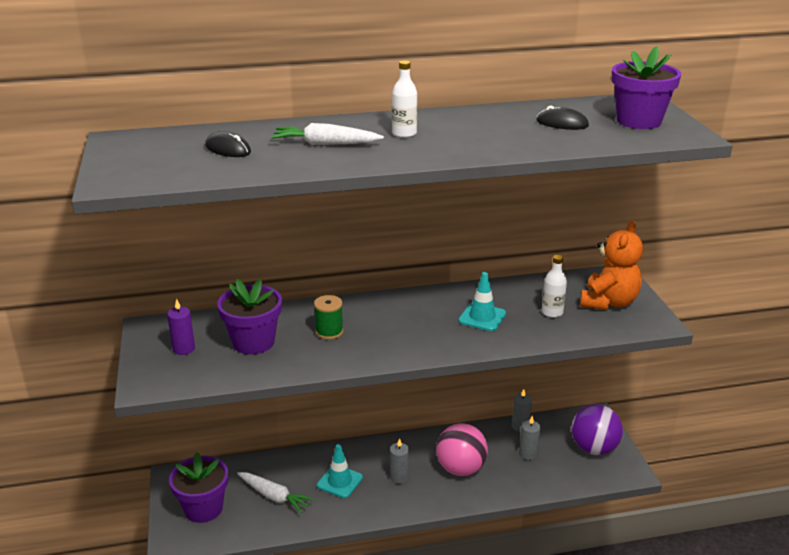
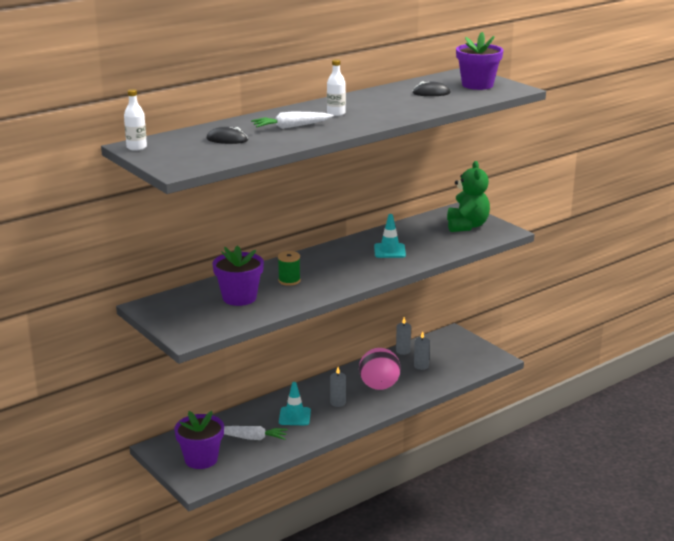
camera: 25 degrees left, 5 degrees down
(184, 349) = (190, 312): purple candle -> none
(552, 312) = (434, 239): white bottle -> white bottle (136, 147)
(594, 448) = (464, 351): purple ball -> none
(608, 302) = (467, 226): orange teddy bear -> green teddy bear

